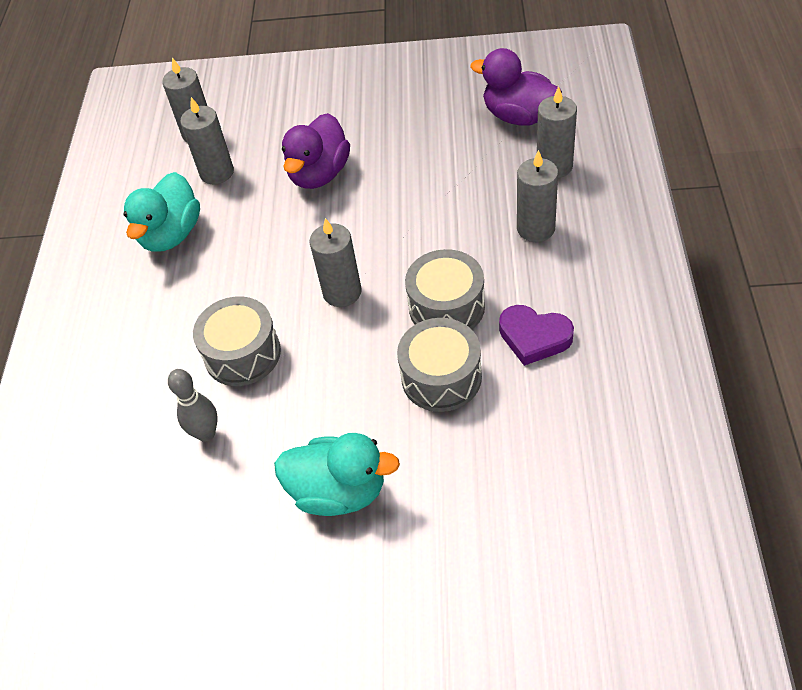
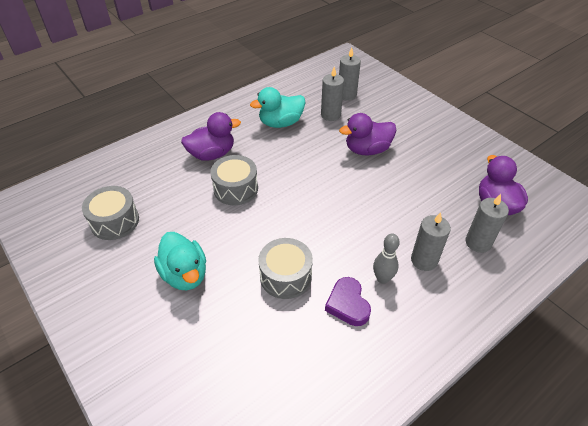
camera: 45 degrees right, 5 degrees down
(145, 348) = (212, 154): none -> purple duck
(206, 433) = (182, 203): grey bowling pin -> grey bowling pin (382, 278)
(342, 292) = (303, 203): grey candle -> none
(446, 307) = (333, 251): grey drum -> grey drum (115, 221)

